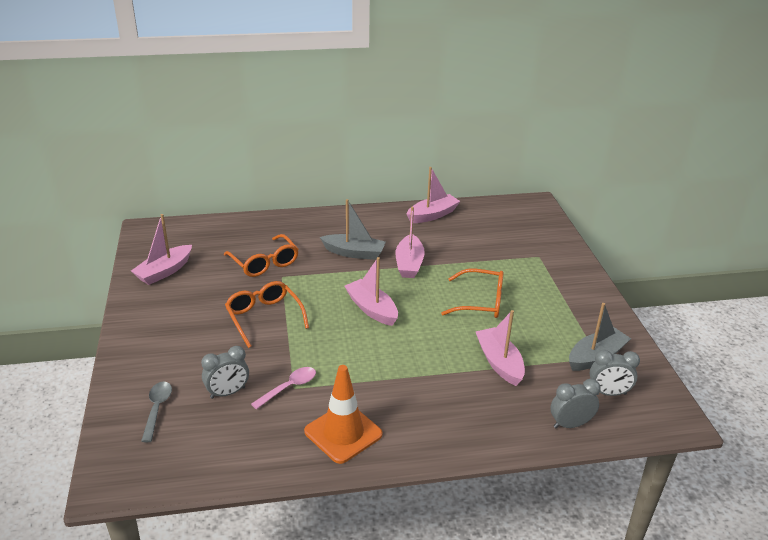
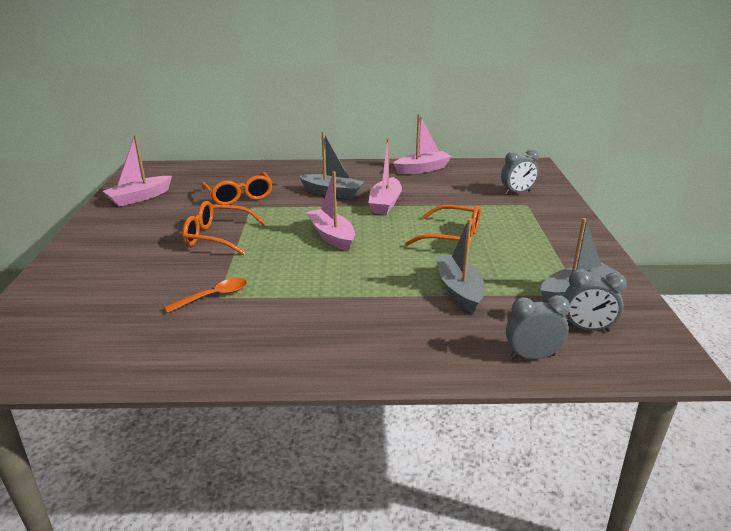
camera: 10 degrees right, 5 degrees down
(157, 409) = (64, 305): grey spoon -> none
(228, 393) = (146, 296): grey clock -> grey clock (517, 193)
(264, 317) = (217, 237): orange glasses -> orange glasses turned 60 degrees counterclockwise
(289, 387) = (213, 296): pink spoon -> orange spoon
(343, 433) = (253, 343): orange traffic cone -> none
(499, 363) = (459, 290): pink boat -> grey boat

